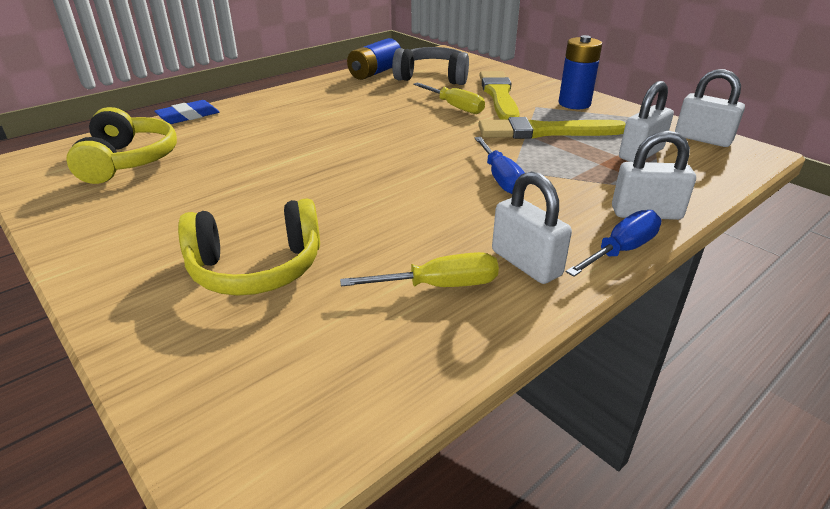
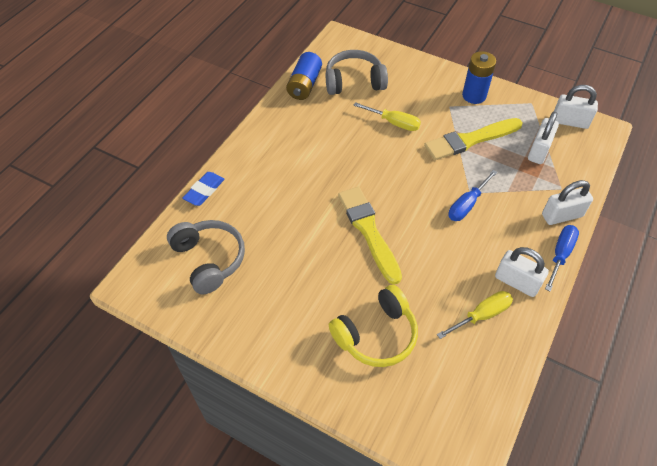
camera: 20 degrees left, 20 degrees up
(128, 161) = (209, 260): yellow headphones -> grey headphones
(499, 96) = (417, 98): yellow brush -> yellow brush (369, 231)
(501, 178) = (467, 205): blue screwdriver -> blue screwdriver turned 75 degrees clockwise

